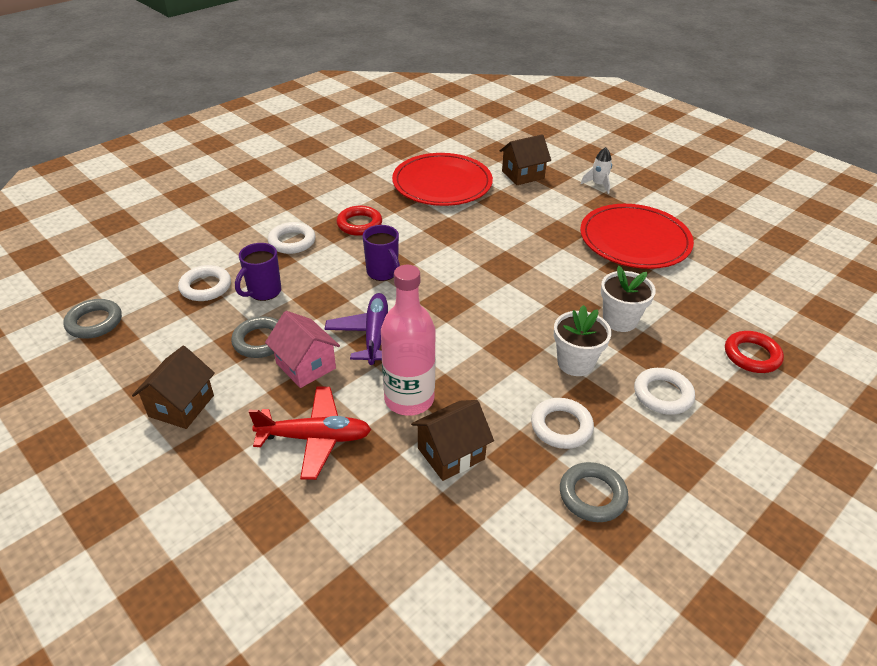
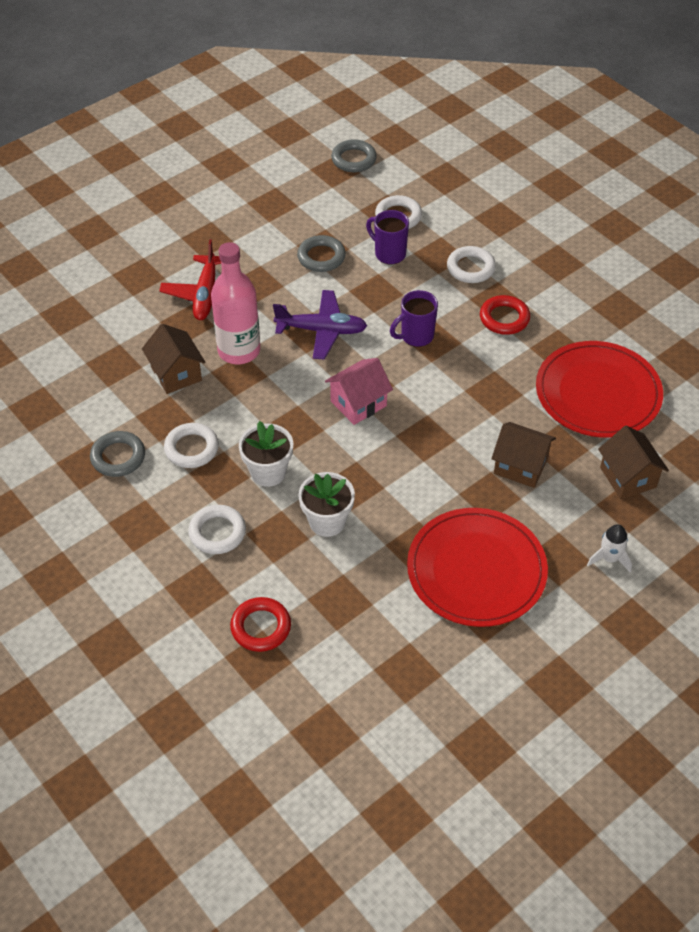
camera: 95 degrees right, 10 degrees up
(181, 406) = (251, 220): brown house -> brown house (520, 466)
(306, 366) = (287, 286): pink house -> pink house (358, 403)

